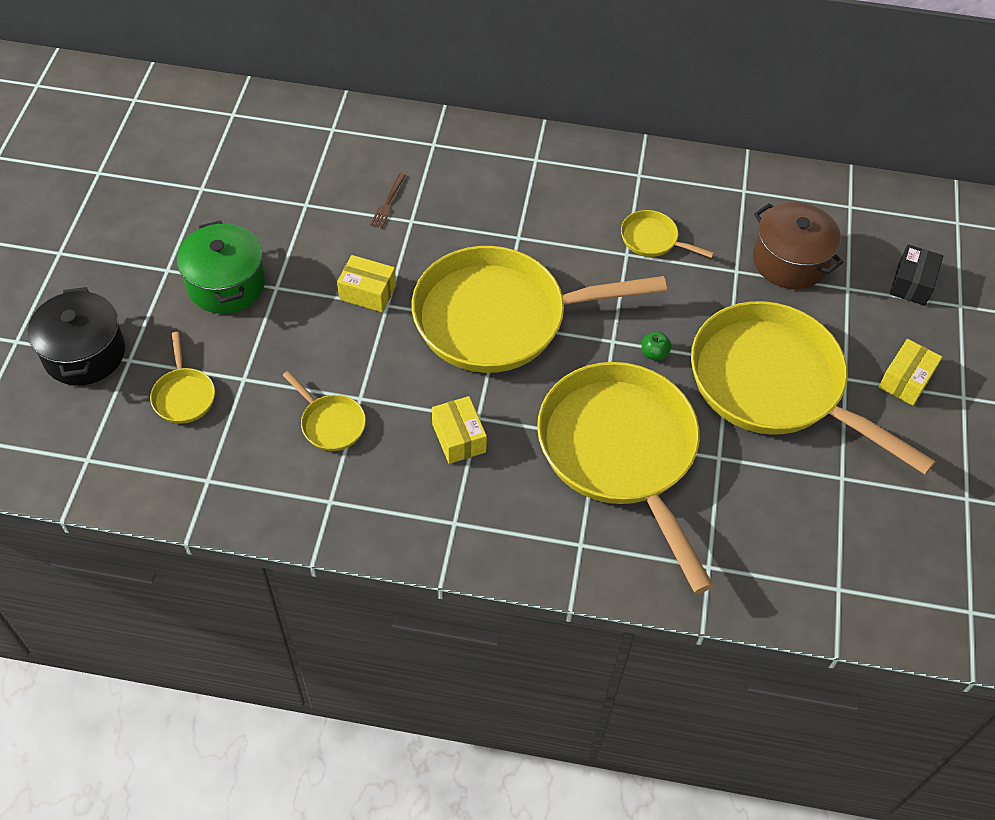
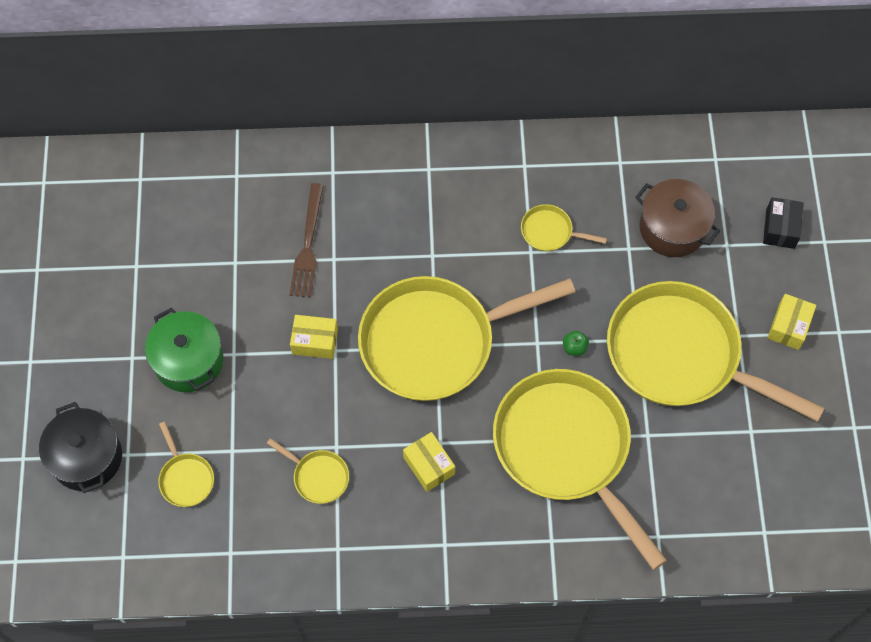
camera: 10 degrees left, 10 degrees up
(388, 203) = (308, 244): brown fork -> brown fork, size x1.86

